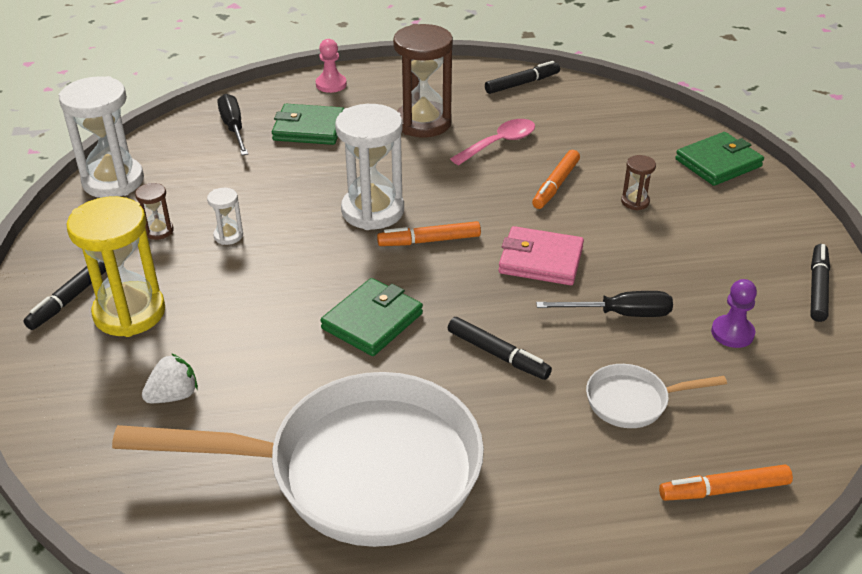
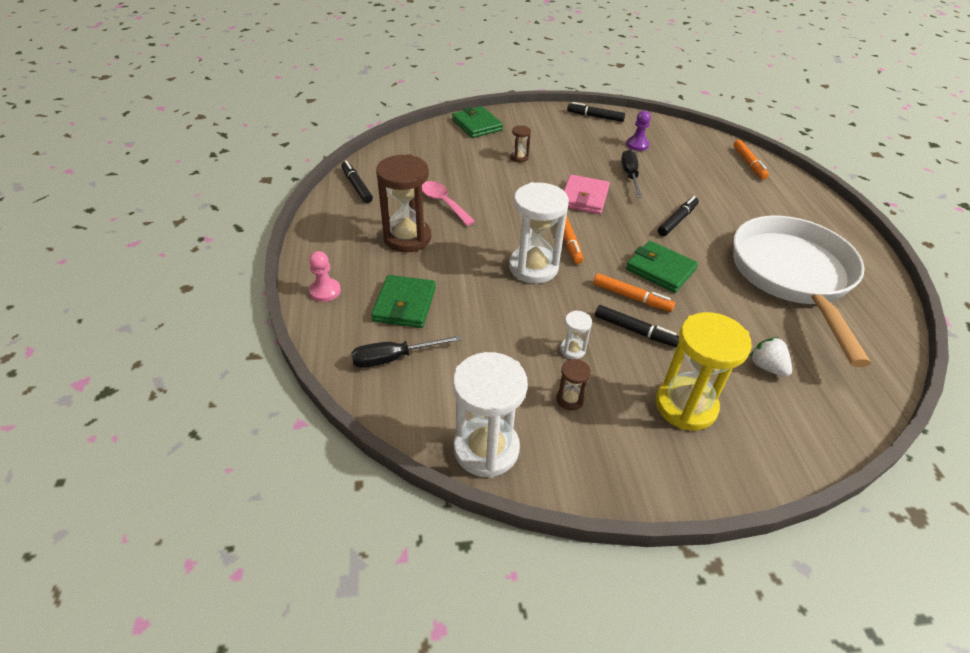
camera: 90 degrees left, 5 degrees up
(70, 298) = (677, 453): black marker -> black marker (635, 331)
(555, 185) = (500, 184): orange marker -> orange marker (631, 297)
(633, 401) = (699, 180): white pan -> none

